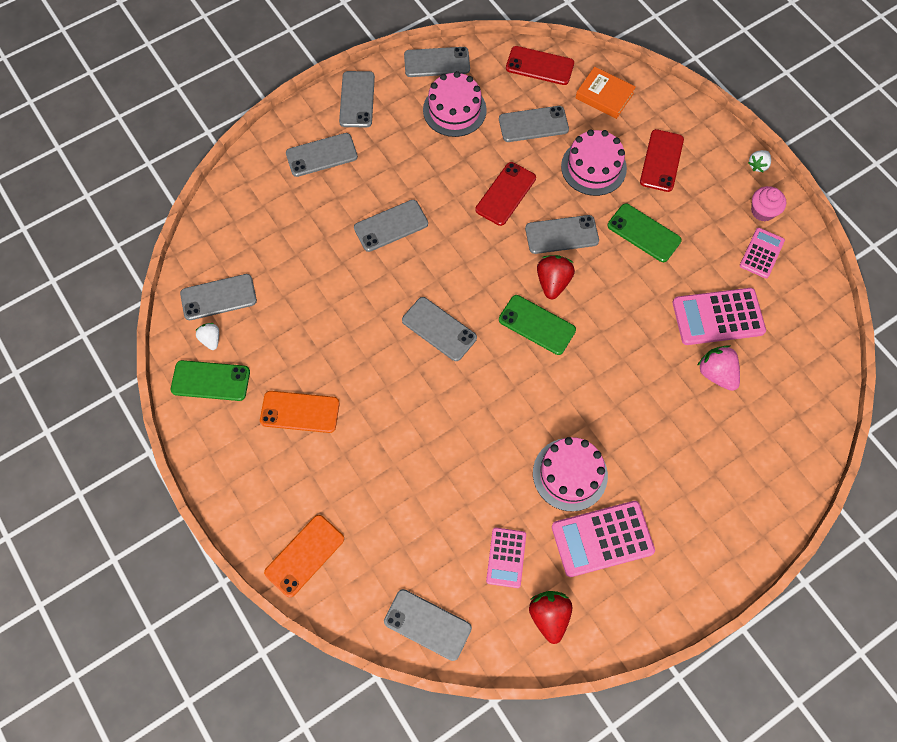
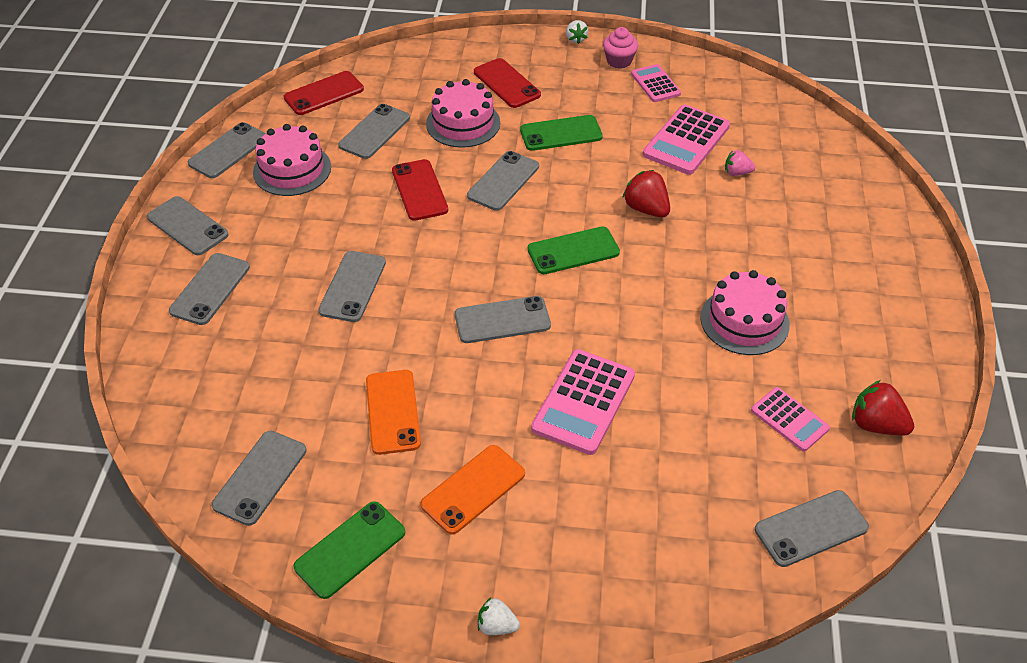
camera: 50 degrees left, 20 degrees down
(211, 339) = (301, 517): white strawberry -> white strawberry (497, 626)
(305, 555) = (643, 591): orange phone -> orange phone (393, 412)
(553, 282) = (543, 215): red strawberry -> red strawberry (646, 209)
(602, 538) = (828, 338): pink calculator -> pink calculator (583, 402)
(604, 95) = (404, 76): orange book -> none
(716, 373) = (737, 173): pink strawberry -> pink strawberry, size x0.61

